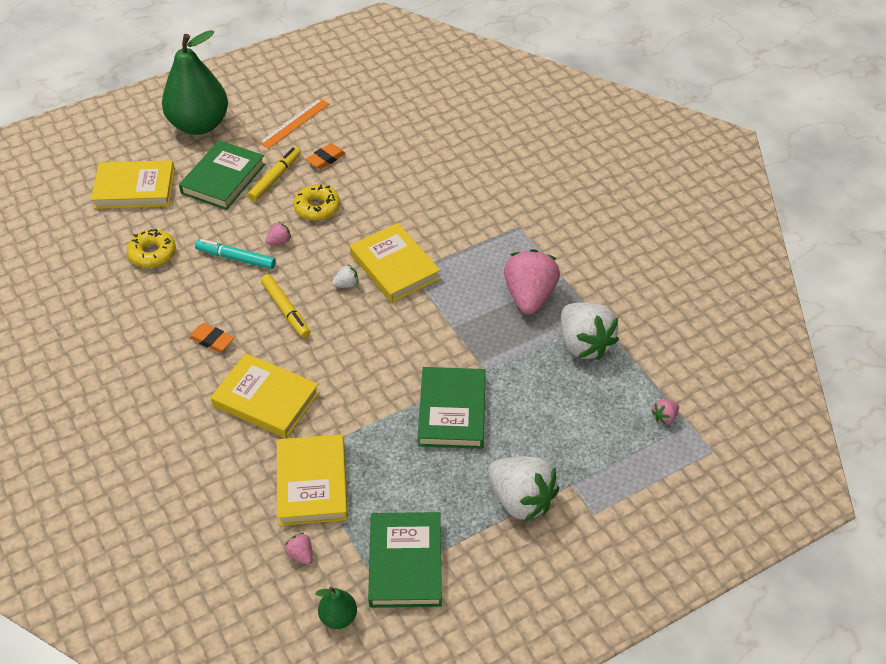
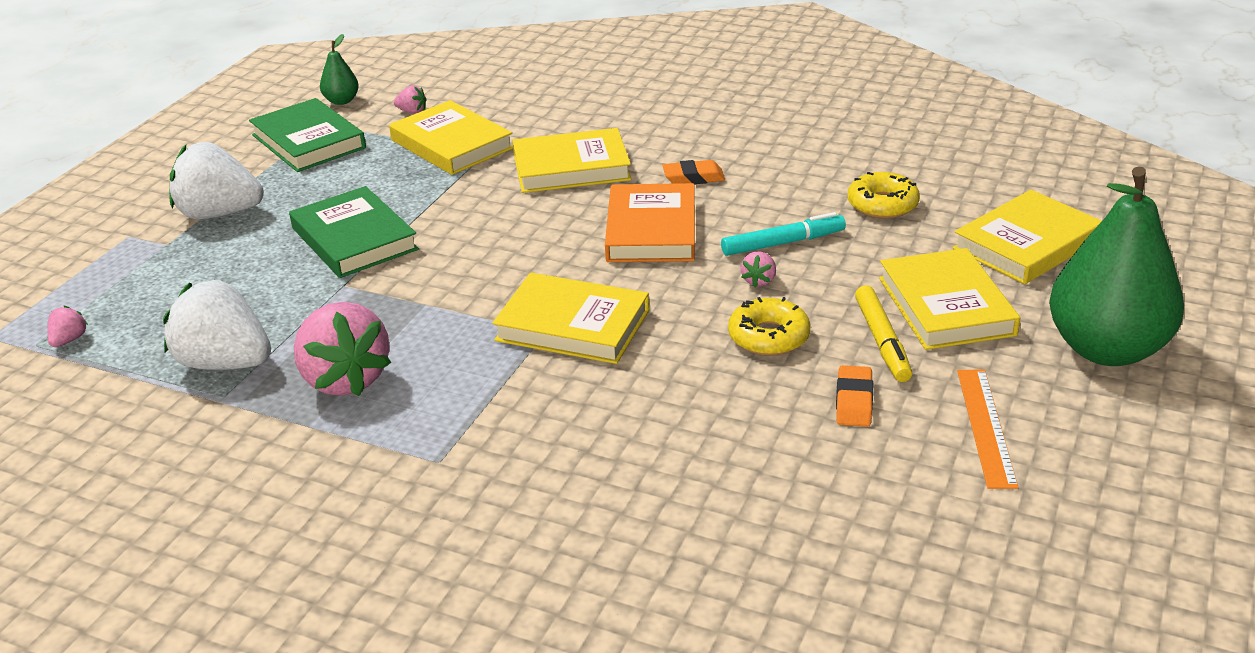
camera: 145 degrees right, 15 degrees down
(223, 179) = (945, 306): green book -> yellow book
(285, 310) = (651, 230): yellow marker -> orange book
(346, 284) = (612, 281): white strawberry -> none

